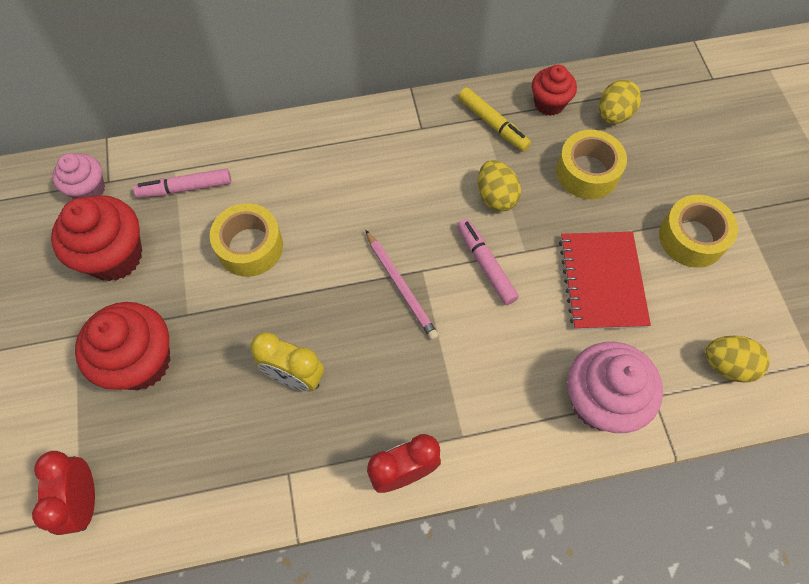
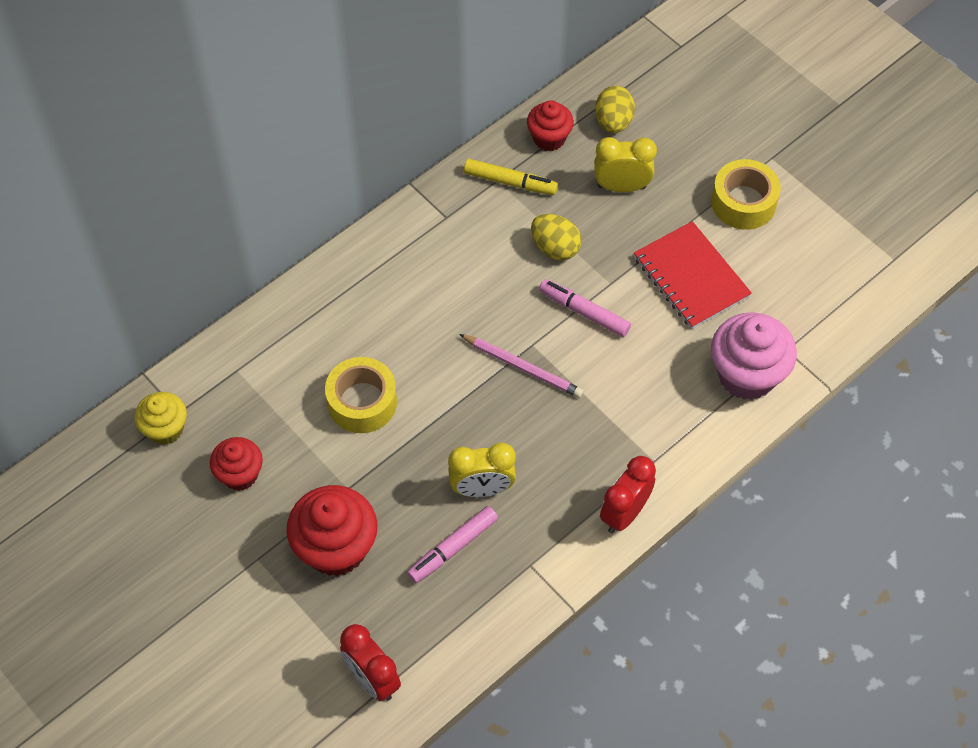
camera: 30 degrees left, 5 degrees down
(89, 190) = (165, 429): pink cupcake -> yellow cupcake
(114, 256) = (240, 474): red cupcake -> red cupcake, size x0.60
(185, 188) = (260, 381): pink marker -> pink marker (453, 548)
(587, 172) = (621, 187): yellow tape -> yellow clock
(727, 365) = (829, 295): yellow egg -> none

